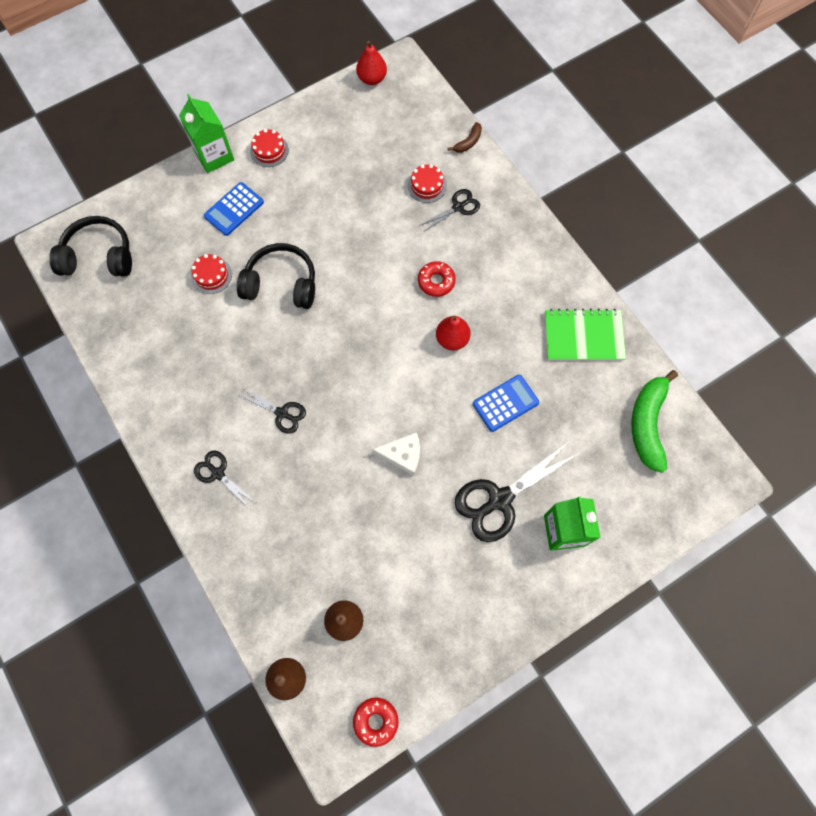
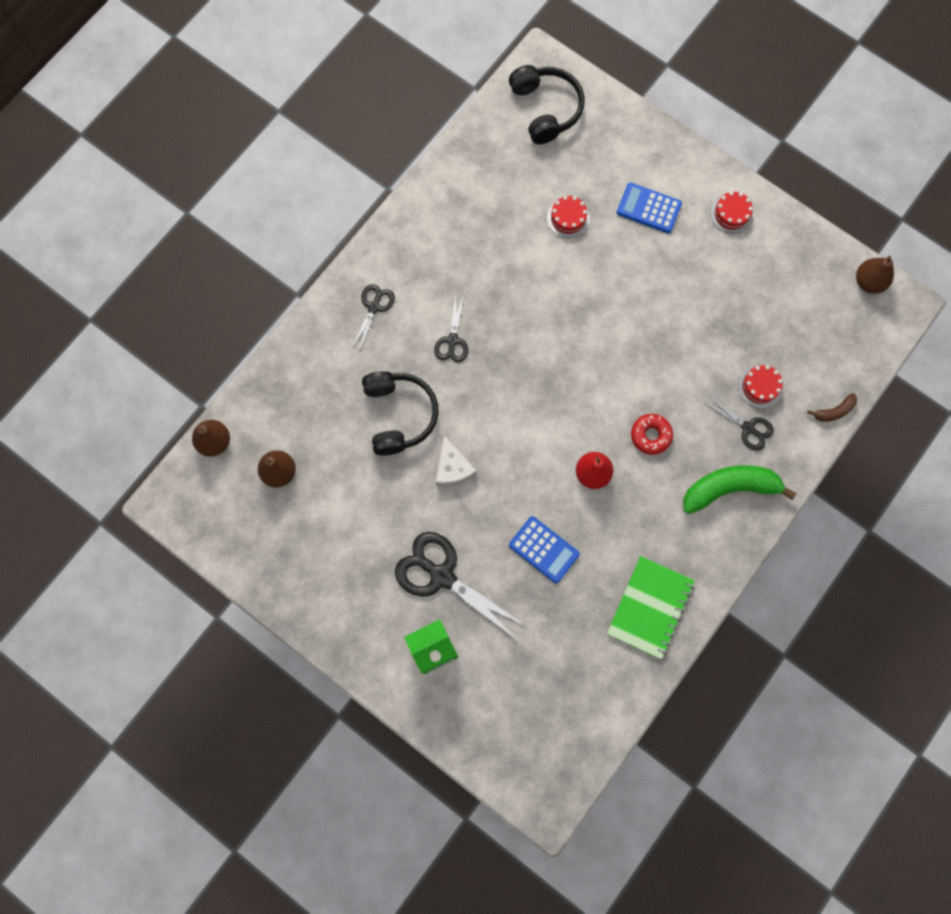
camera: 70 degrees right, 5 degrees up
(214, 156) = (701, 164): green carton -> none
(281, 284) = (586, 286): black headphones -> black headphones (399, 415)
(372, 79) = (868, 282): red pear -> brown pear
(376, 721) = (202, 531): red donut -> none
(468, 142) = (834, 411): brown banana -> brown banana turned 45 degrees counterclockwise
(583, 336) = (649, 607): green notebook -> green notebook turned 45 degrees clockwise
(647, 424) = (576, 703): green banana -> green banana (729, 488)

